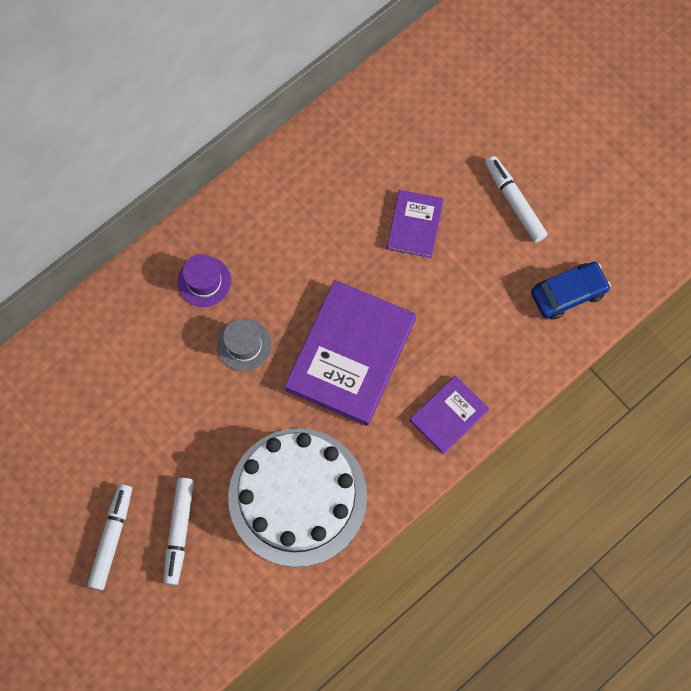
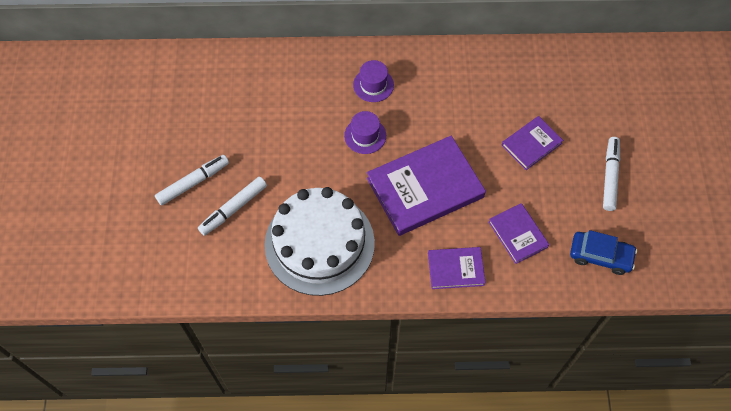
camera: 40 degrees right, 10 degrees down
(244, 345) = (365, 135): grey hat -> purple hat
(477, 332) = (517, 234): none -> purple book

